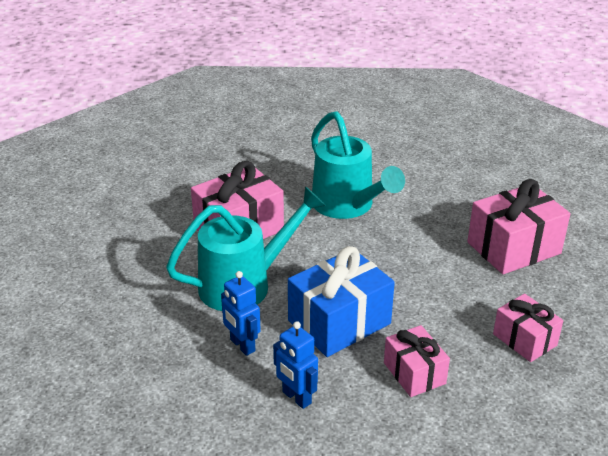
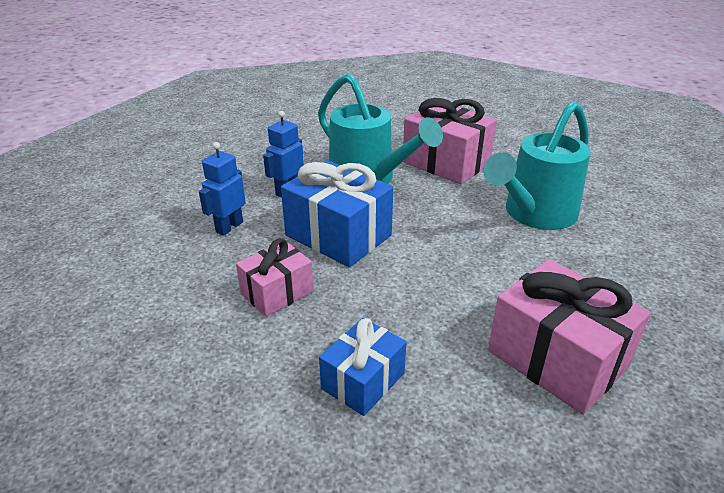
camera: 75 degrees right, 0 degrees up
(524, 339) = (363, 381): pink gift -> blue gift

